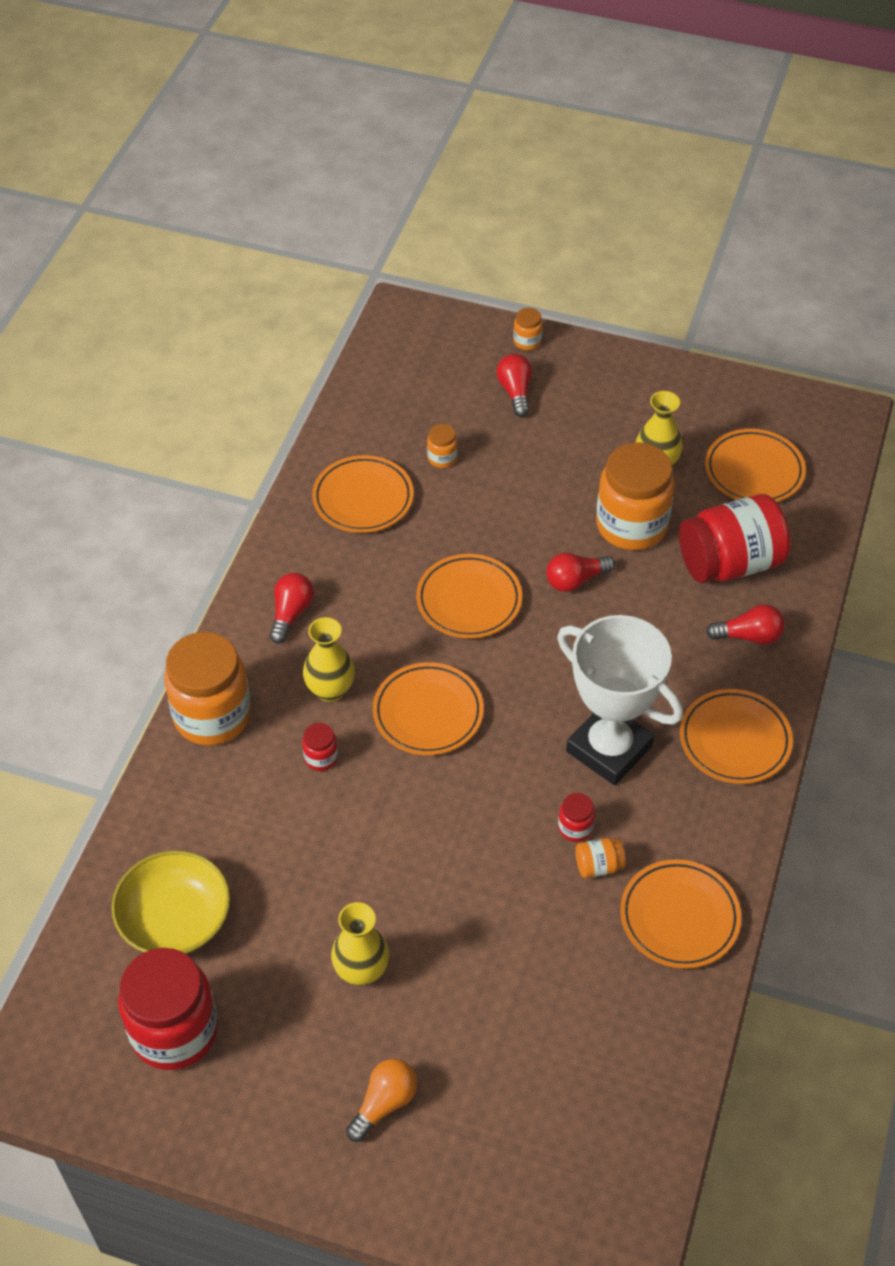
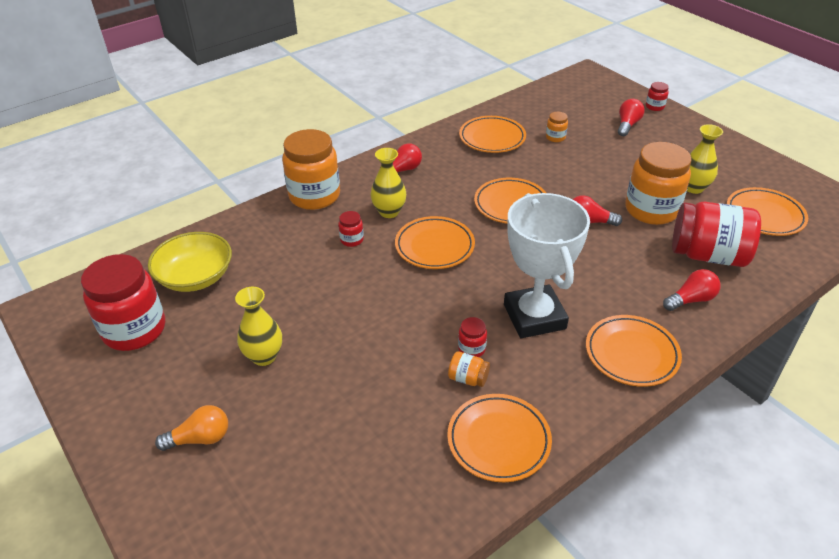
camera: 35 degrees right, 10 degrees down
(527, 341) = (654, 107): orange jar -> red jar
(748, 636) = (691, 300): red light bulb -> red light bulb turned 60 degrees counterclockwise

